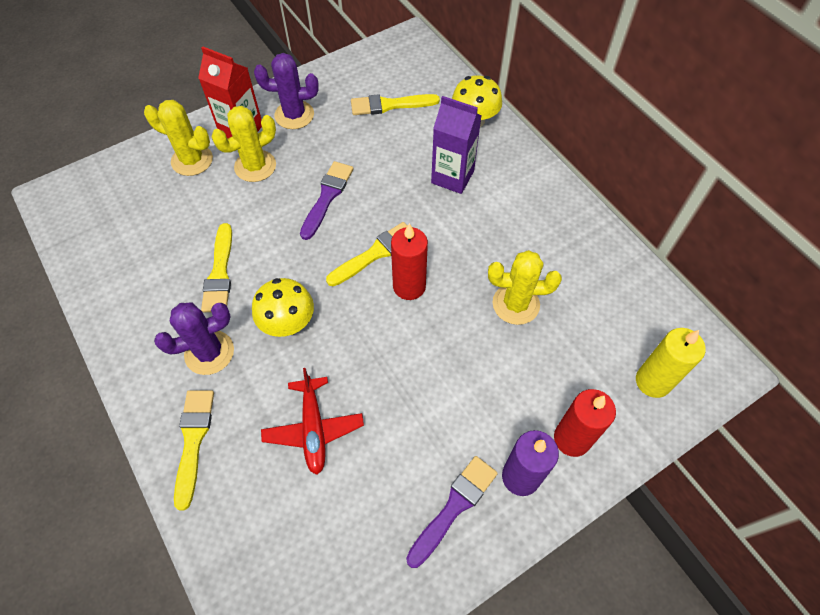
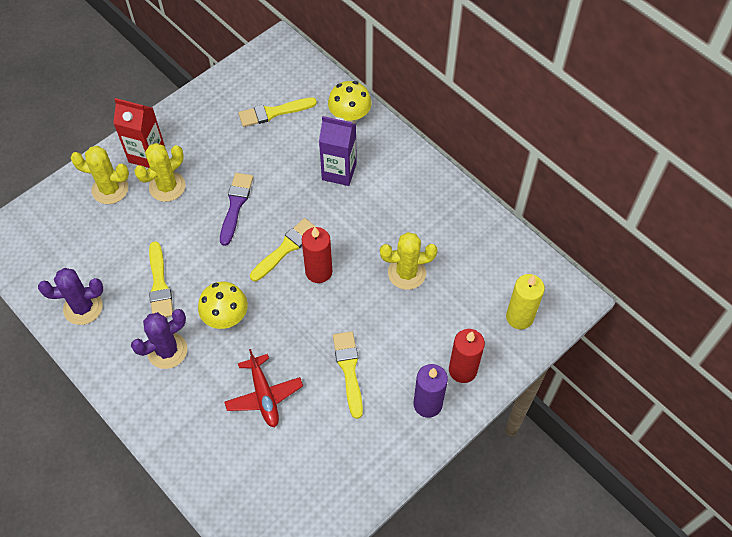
camera: 10 degrees left, 0 degrees up
(193, 441) = (172, 420): yellow brush -> yellow brush (349, 370)
(294, 115) = (191, 134): purple cactus -> purple cactus (83, 307)
(454, 507) = (381, 434): purple brush -> none

